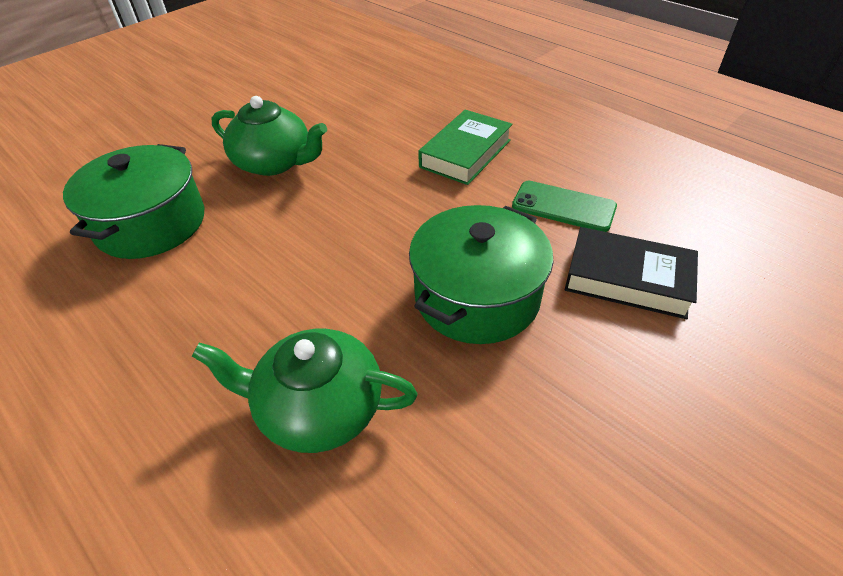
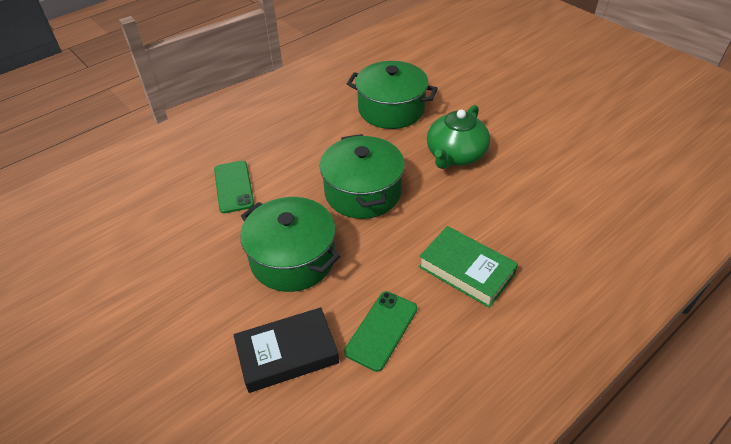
camera: 95 degrees right, 0 degrees up
(318, 408) = (234, 187): green teapot -> green phone
(340, 239) = (362, 192): none -> green pot
(627, 279) = (287, 353): black book -> black book turned 45 degrees clockwise

